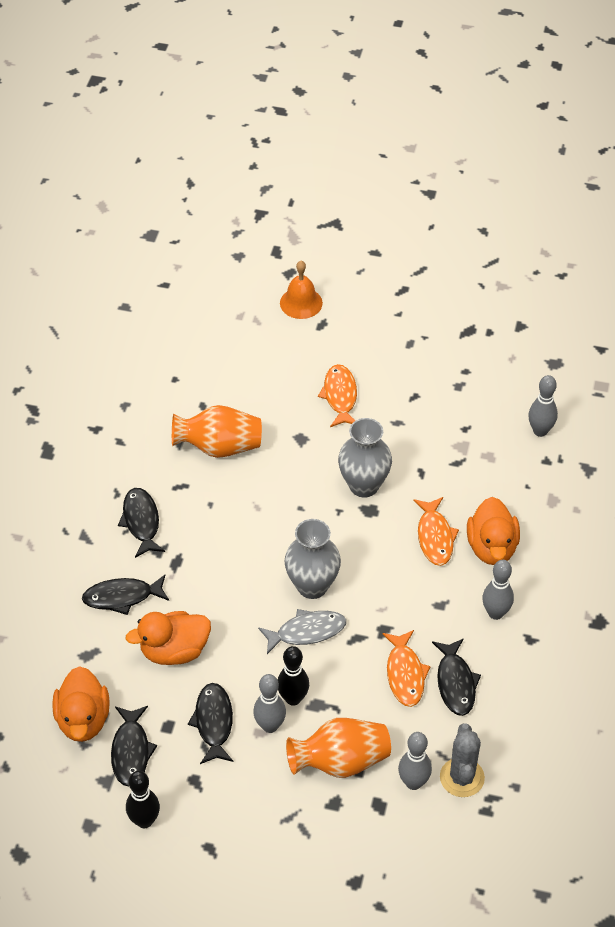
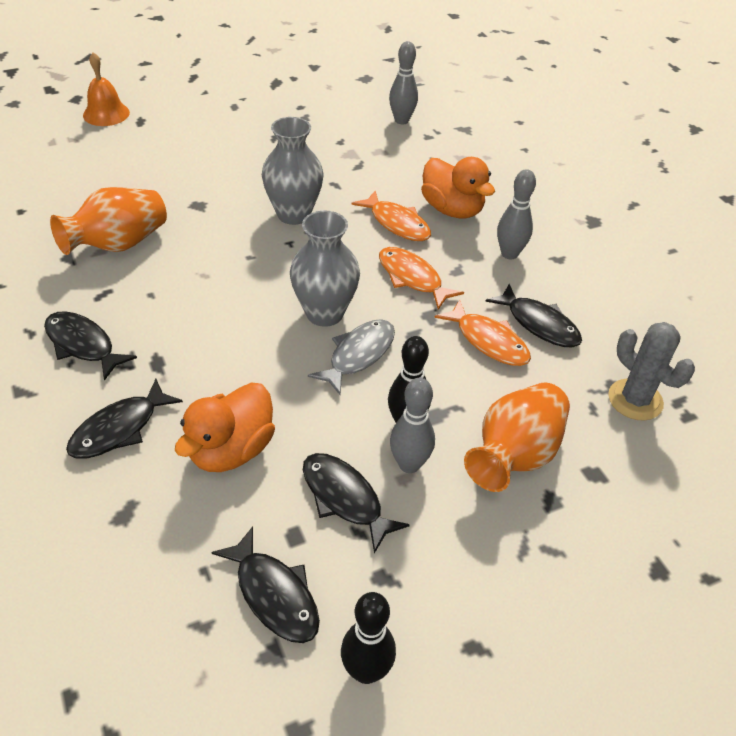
camera: 40 degrees left, 5 degrees down
(83, 719) = (178, 595): orange duck -> none
(340, 396) = (206, 161): orange fish -> orange fish (412, 278)
(413, 782) = (601, 431): grey bowling pin -> none

